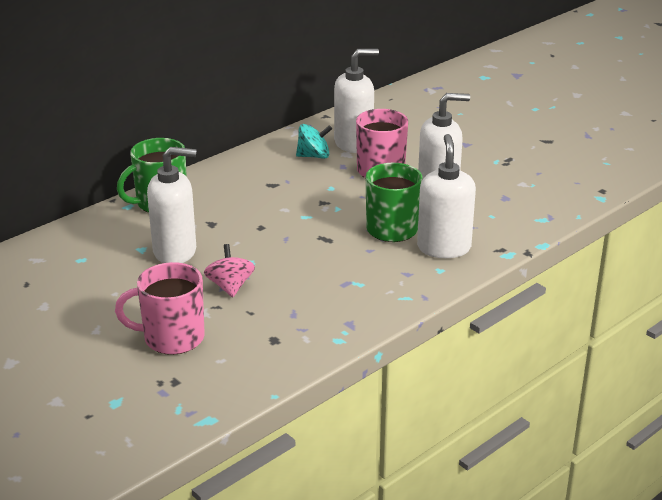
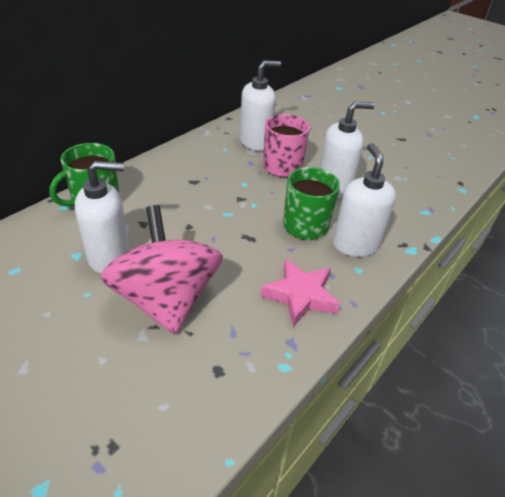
camera: 10 degrees left, 10 degrees up
(172, 338) = (108, 376): pink mug -> none
(230, 286) = (166, 299): pink spinning top -> pink spinning top, size x2.26
(314, 156) = (225, 153): turquoise spinning top -> none
(369, 288) = (300, 295): none -> pink star

